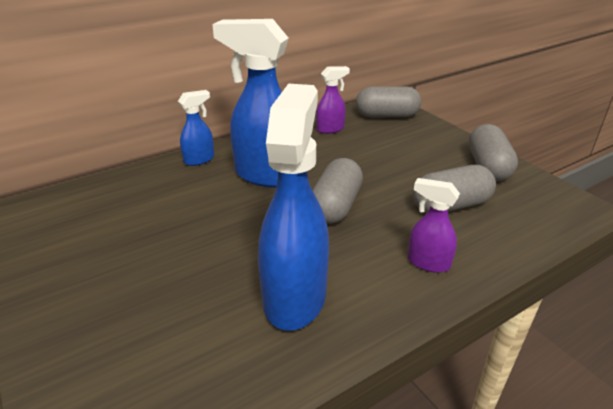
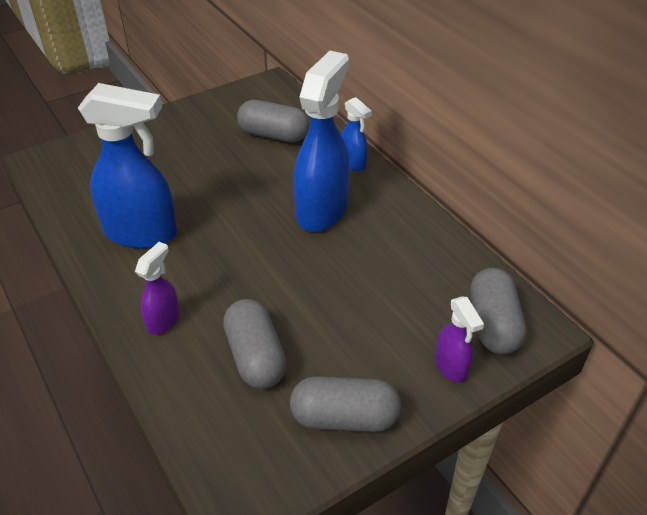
camera: 90 degrees right, 10 degrees up
(330, 129) = (438, 262): purple spray bottle -> purple spray bottle (451, 367)
(335, 206) = (262, 260): grey capsule -> grey capsule (273, 135)

